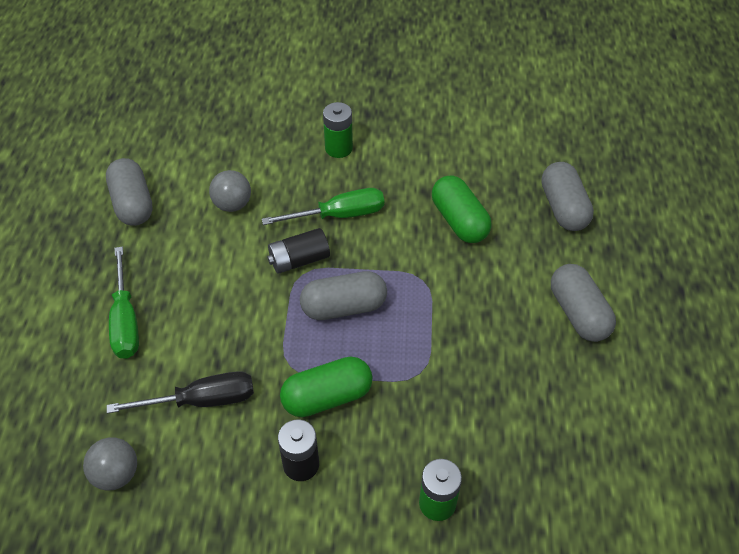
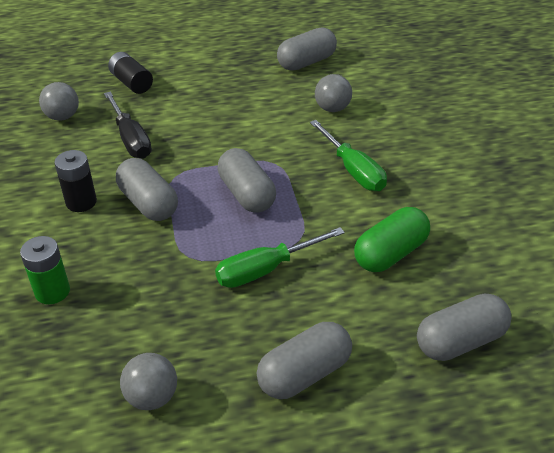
camera: 75 degrees right, 10 degrees down
(126, 320) = (193, 87): green screwdriver -> green screwdriver (266, 270)
(299, 260) = (288, 157): black battery -> black battery (131, 83)
(327, 397) = (148, 203): green capsule -> grey capsule
(338, 148) = (438, 153): green battery -> none
(585, 427) = (152, 397): none -> grey ball

